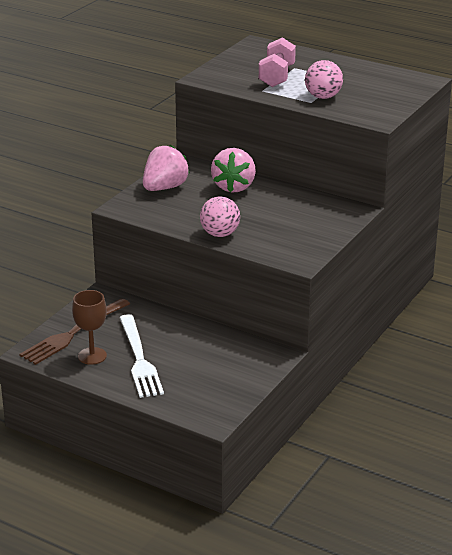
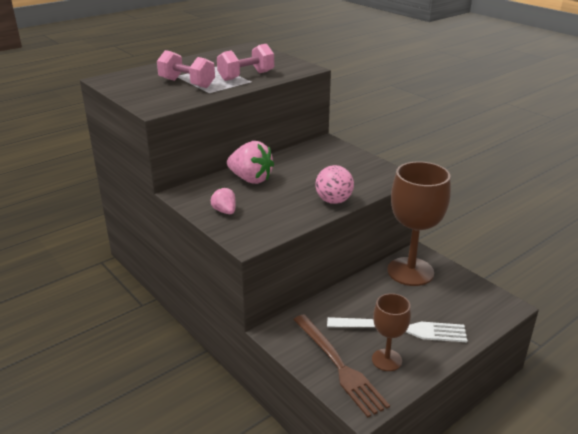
camera: 70 degrees left, 0 degrees up
(164, 188) = (225, 211): pink strawberry -> pink strawberry, size x0.55
(240, 353) = (410, 271): none -> brown goblet
(323, 97) = (246, 76): pink ball -> pink dumbbell

